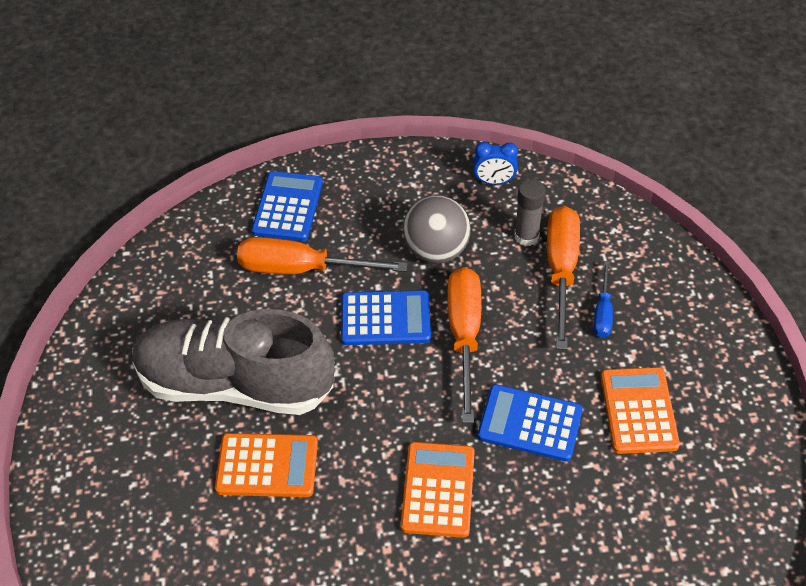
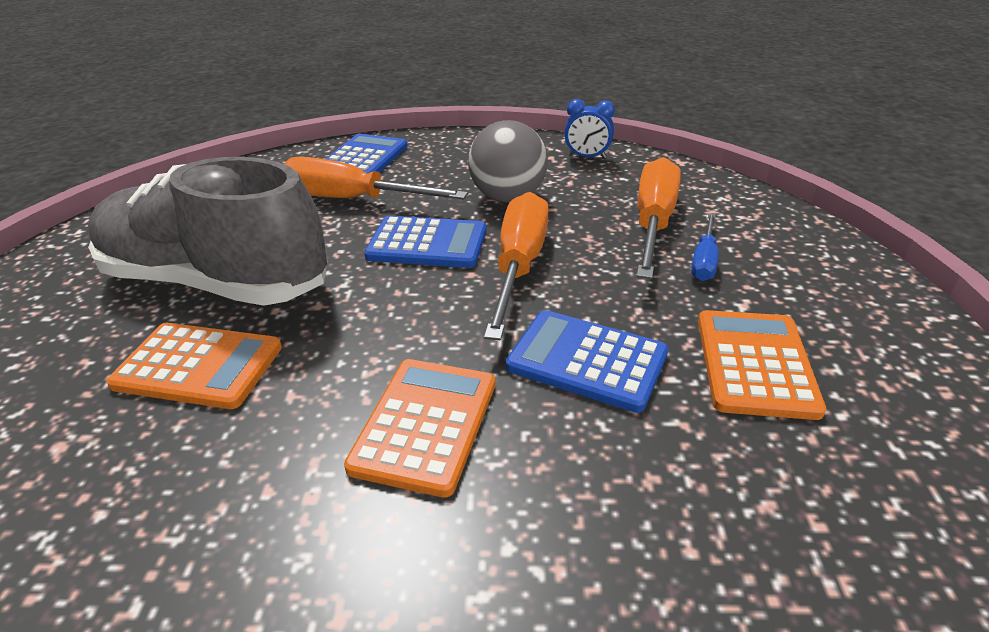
camera: 10 degrees right, 15 degrees down
(526, 236) = (615, 195): grey glue stick -> none

